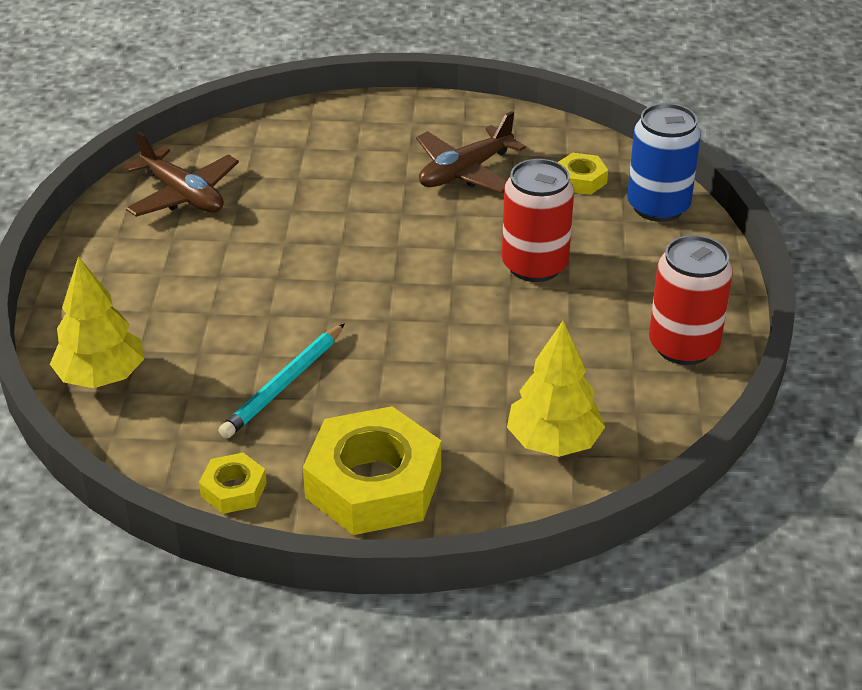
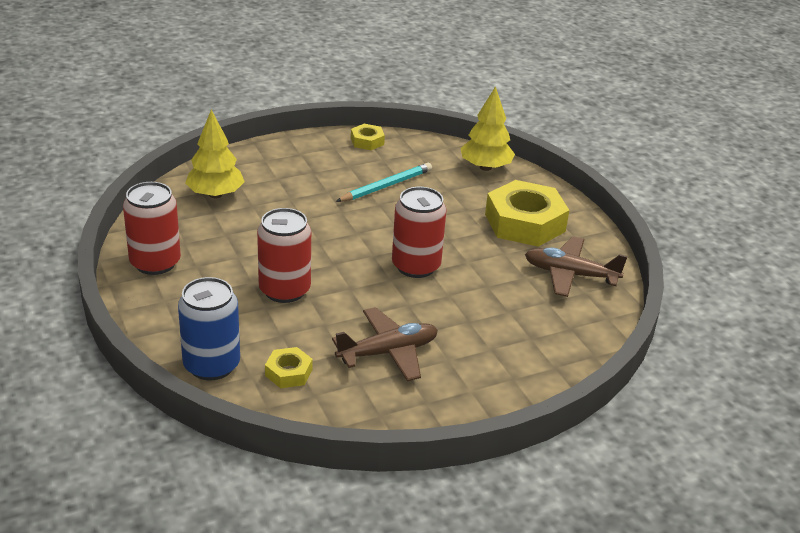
camera: 150 degrees right, 5 degrees down
(283, 385) = (386, 186): turquoise pencil -> turquoise pencil turned 45 degrees clockwise
(353, 253) = (416, 266): none -> red can
(373, 484) = (300, 157): yellow nut -> yellow nut (525, 223)
(465, 172) = (388, 352): brown plane -> brown plane turned 45 degrees clockwise

